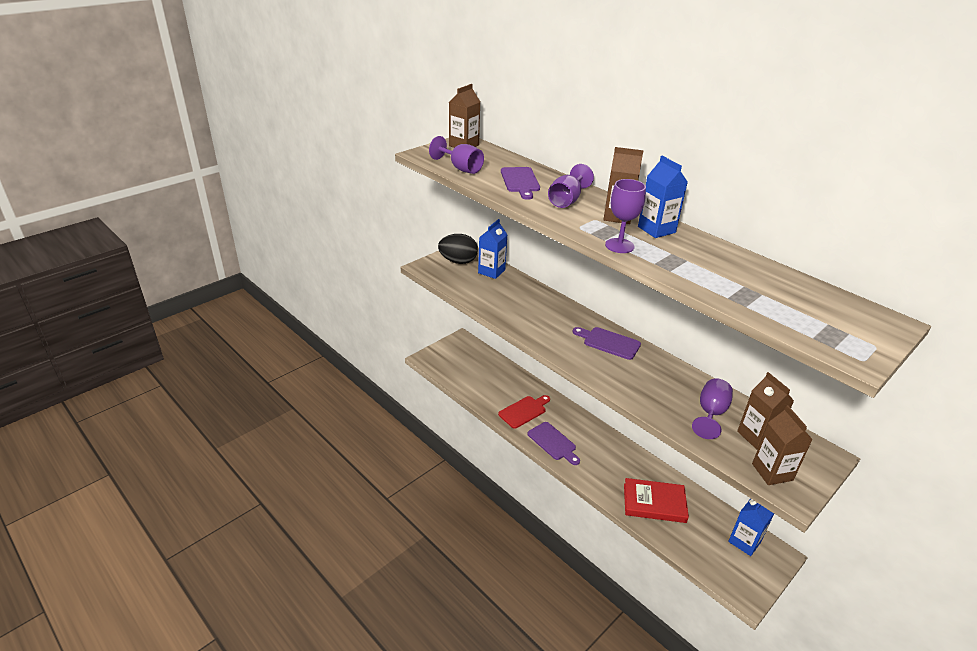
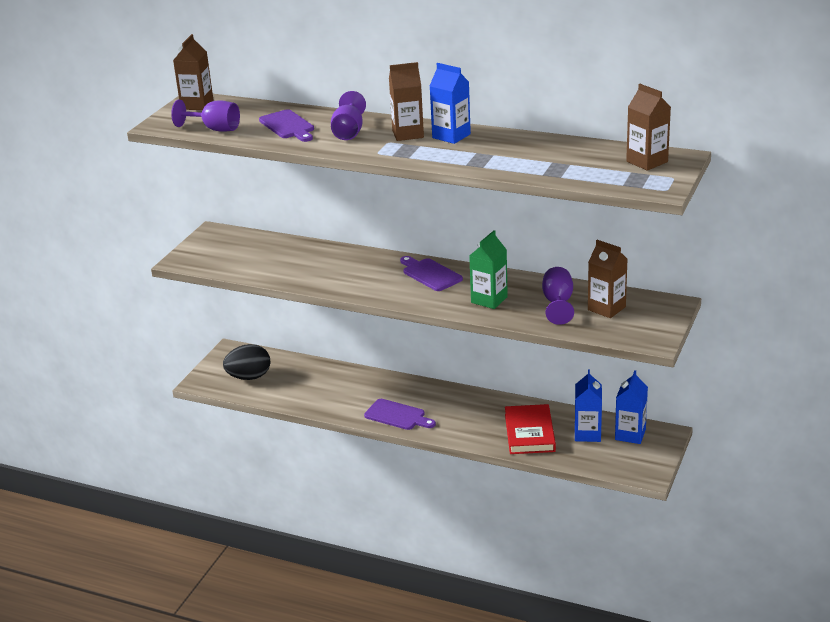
camera: 20 degrees left, 5 degrees down
(458, 261) = (215, 245): black egg -> black egg (249, 377)
(491, 271) = (261, 244): blue carton -> blue carton (587, 434)
(524, 411) = (348, 397): red cutting board -> none
(609, 343) = (430, 274): purple cutting board -> purple cutting board turned 45 degrees clockwise
(619, 246) = (425, 159): purple goblet -> none
(648, 387) = (489, 300): none -> green carton
(654, 503) = (529, 433): red book -> red book turned 75 degrees counterclockwise
(772, 472) = (630, 330): brown carton -> brown carton (647, 162)

